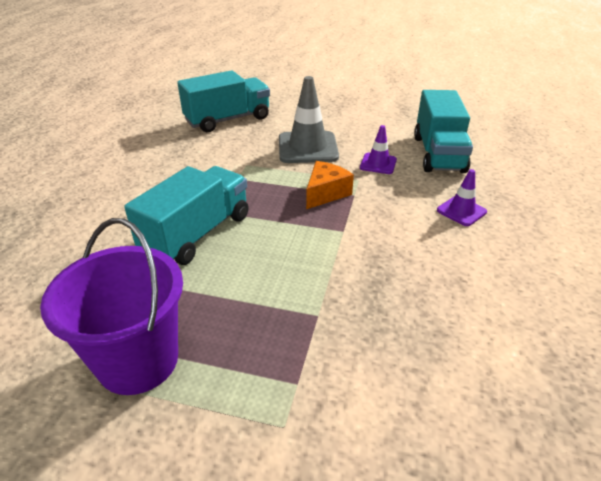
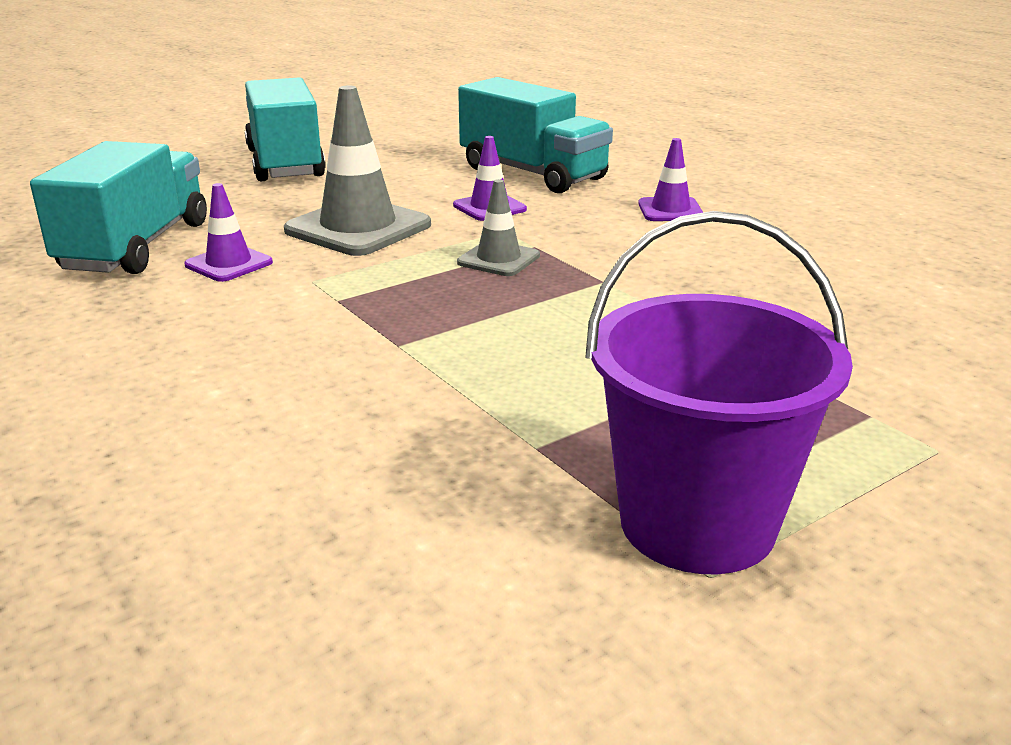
camera: 50 degrees left, 10 degrees down
(197, 233) = (437, 377): turquoise truck -> turquoise truck (285, 163)
(237, 142) = (229, 264): none -> purple traffic cone
(325, 193) = (498, 259): orange cheese -> grey traffic cone

